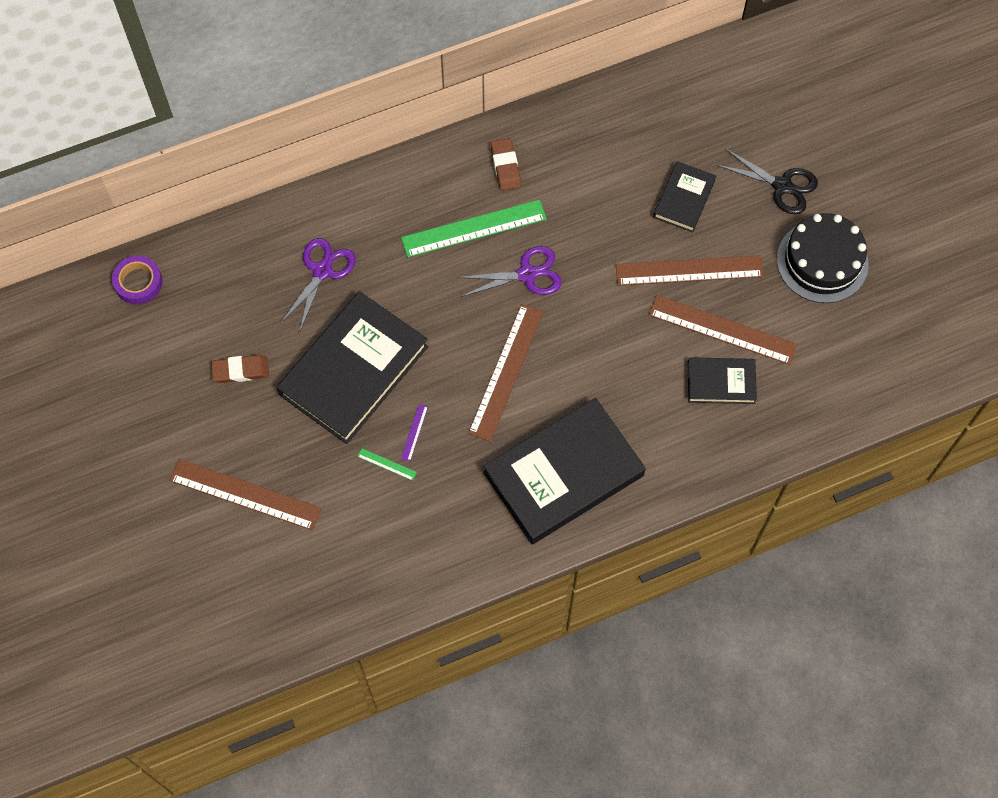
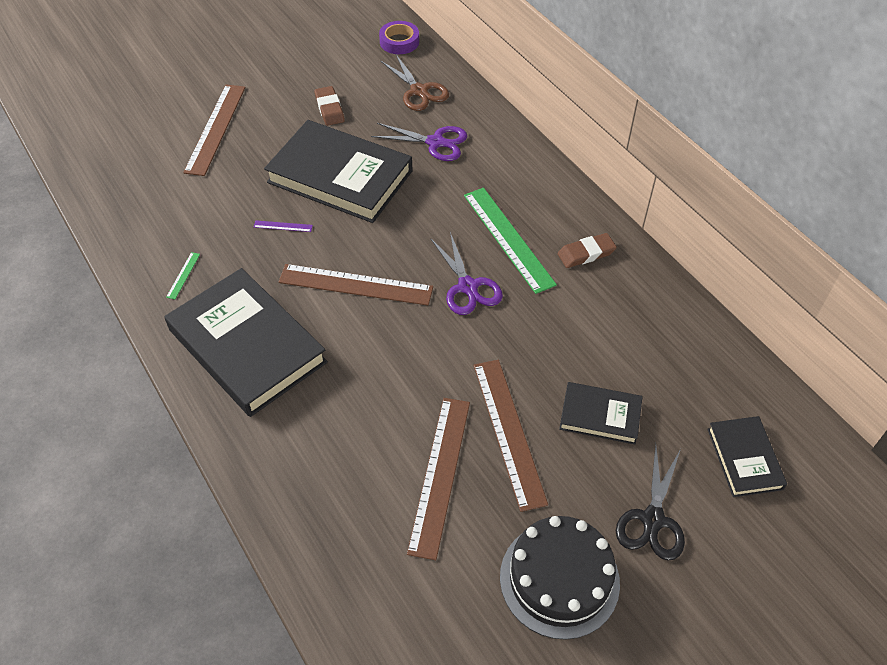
camera: 80 degrees right, 15 degrees down
(233, 274) = (419, 91): none -> brown scissors
(387, 464) = (249, 212): green ruler -> green ruler (183, 275)
(721, 382) = (371, 481): black book -> black book (744, 458)

